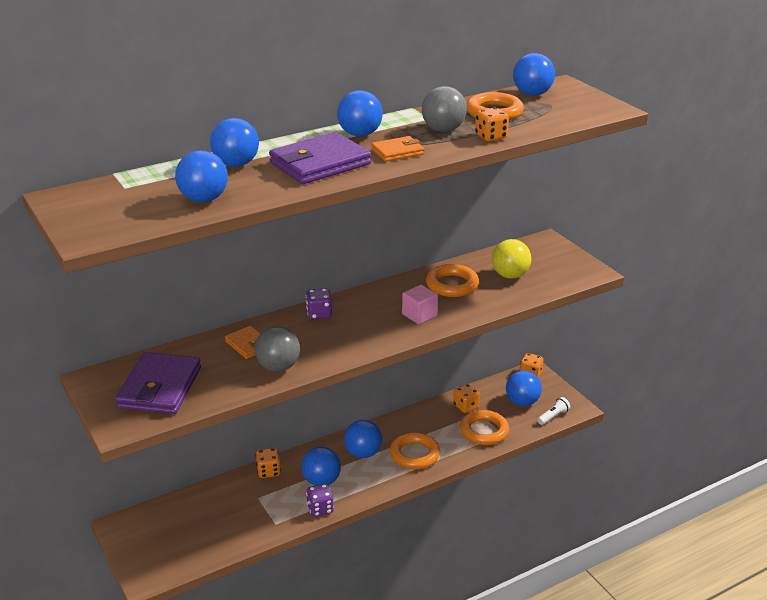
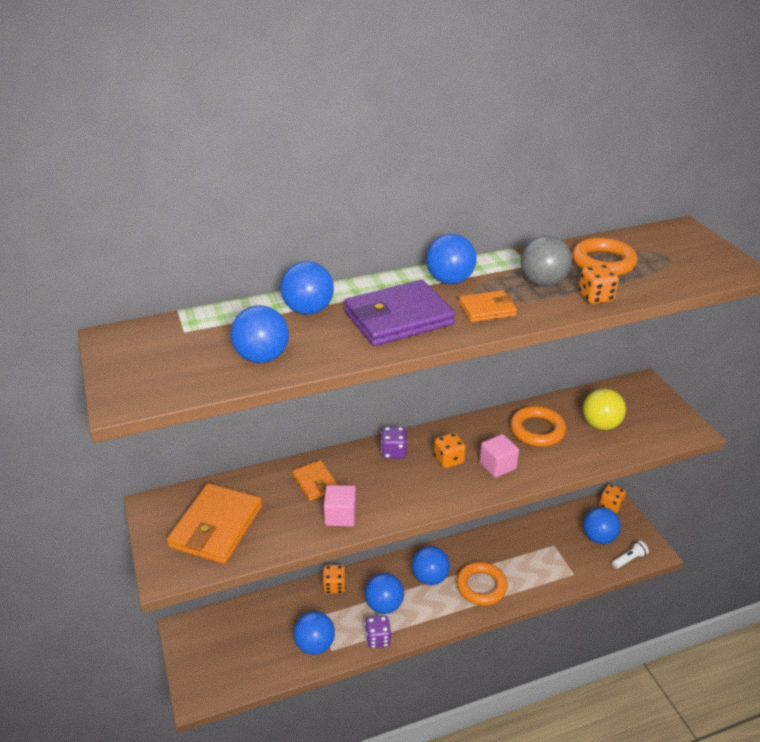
camera: 10 degrees right, 5 degrees up
(160, 388) = (216, 527): purple wallet -> orange wallet
(278, 367) = (340, 515): grey ball -> pink cube
(466, 406) = (540, 535): orange dice -> orange dice (448, 460)
(484, 431) = (555, 568): orange ring -> none
(532, 94) = (649, 240): blue ball -> blue ball (315, 645)

